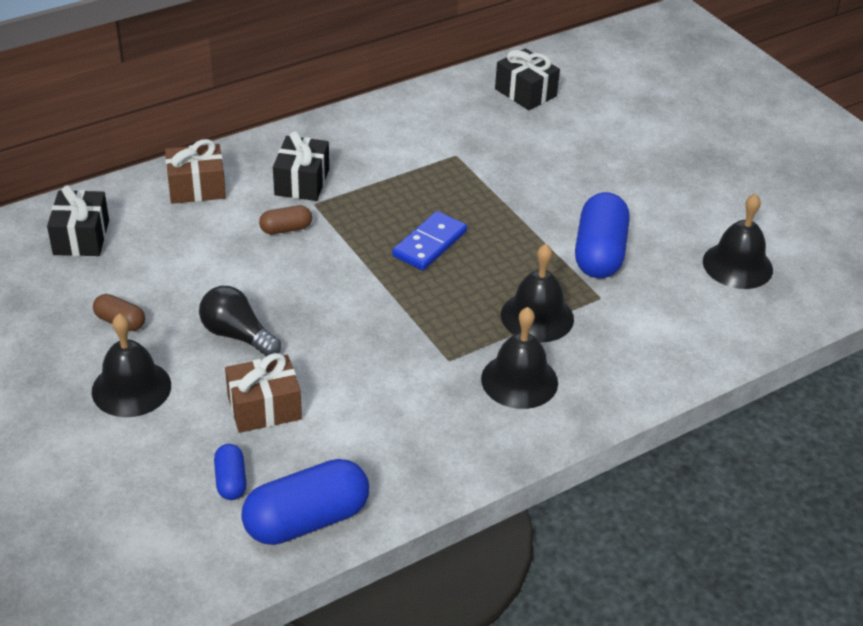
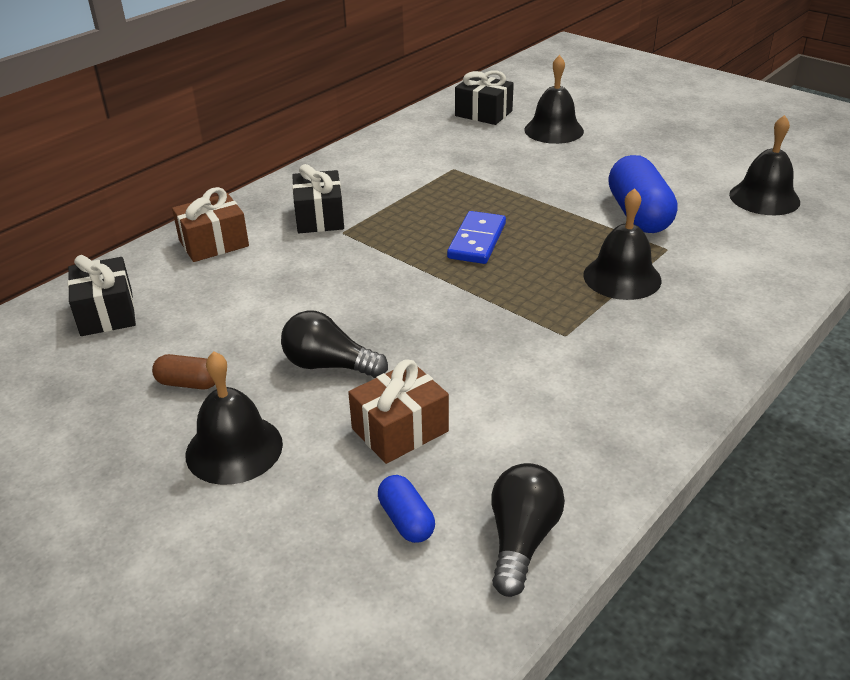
camera: 15 degrees left, 5 degrees down
(286, 229) = (326, 258): brown capsule -> none
(307, 520) = (521, 540): blue capsule -> black light bulb
(519, 380) = (647, 336): black bell -> black bell (554, 130)

